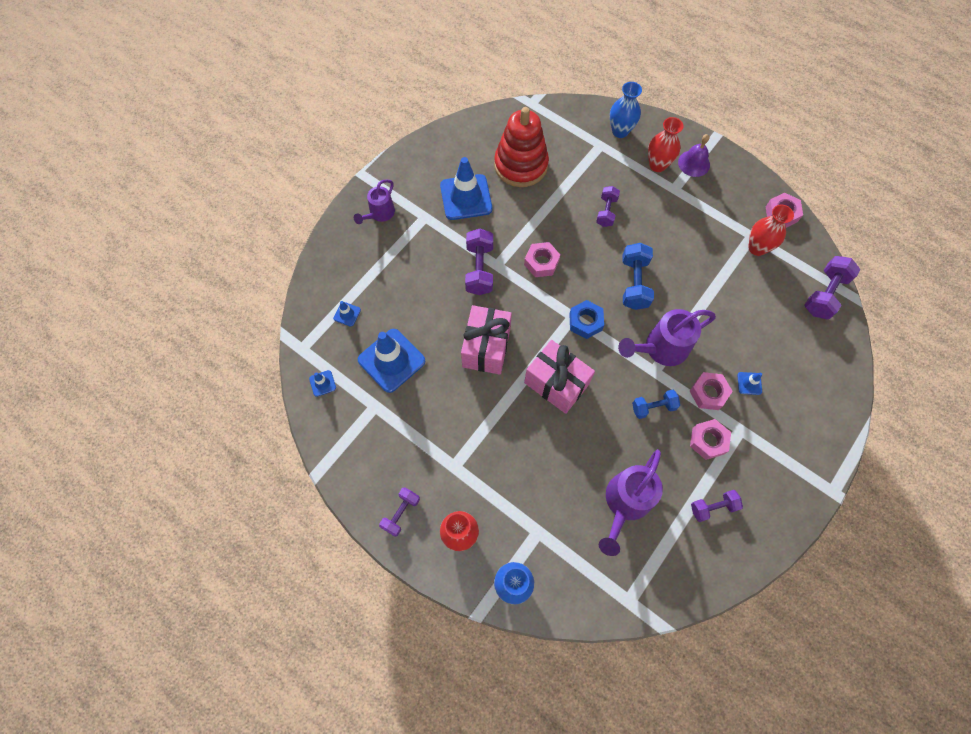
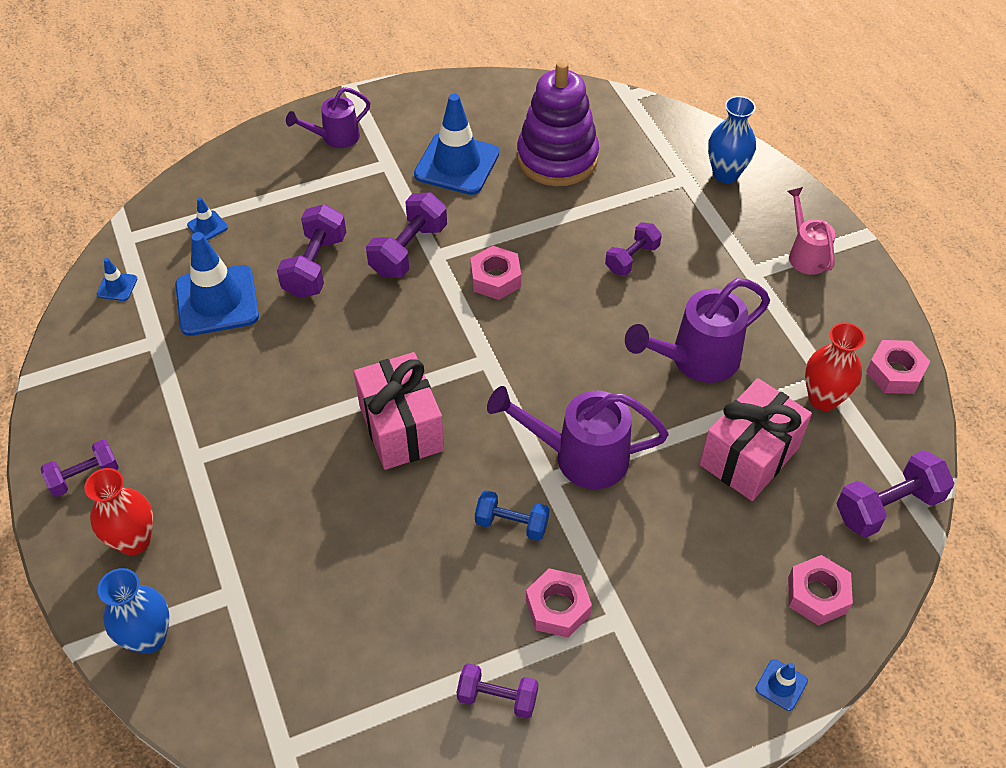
camera: 30 degrees right, 15 degrees down
(432, 307) = (315, 266): none -> purple dumbbell
(486, 347) = (344, 342): pink gift -> pink gift (749, 456)
(521, 165) = (557, 158): red stacking toy -> purple stacking toy
(585, 322) = (499, 374): blue nut -> none
(625, 503) = (377, 623): purple watering can -> purple watering can (696, 359)
(634, 283) = (604, 360): blue dumbbell -> none
(657, 165) = (749, 234): red vase -> none
(694, 163) = (805, 254): purple bell -> pink watering can
(708, 393) = (606, 546): pink nut -> pink nut (817, 595)
(749, 383) = (678, 565): blue traffic cone -> blue traffic cone (781, 685)

